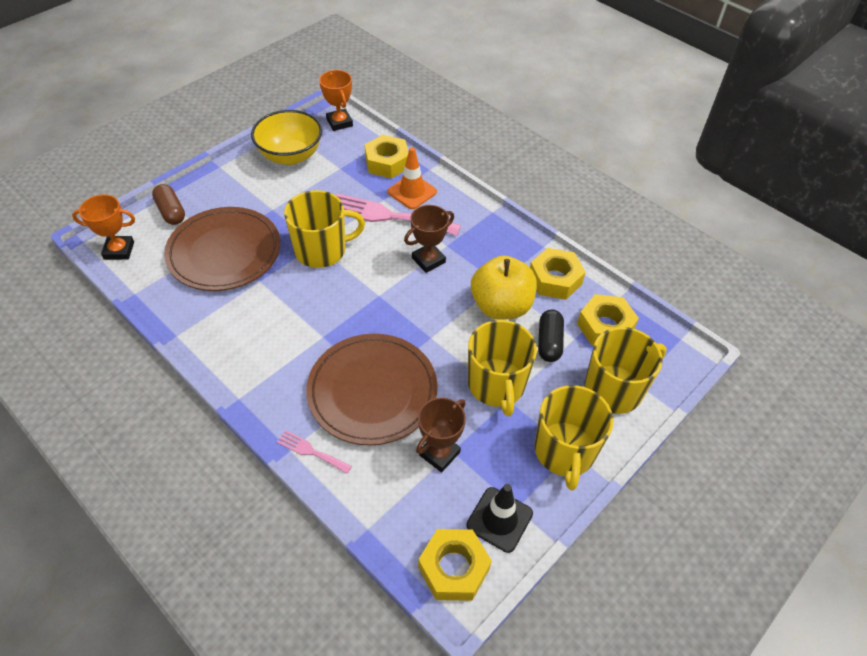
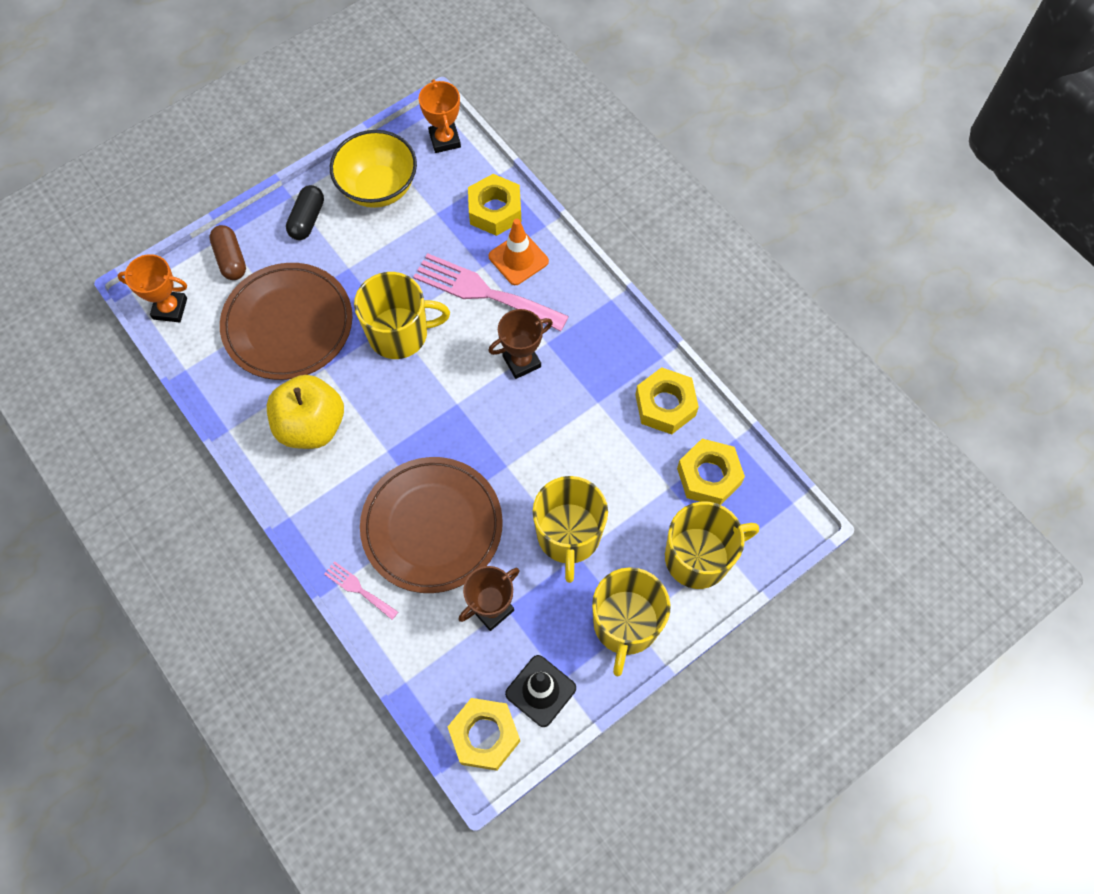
camera: 10 degrees right, 15 degrees up
(501, 306) = (594, 435): yellow apple -> yellow apple (311, 426)
(549, 342) = (639, 489): black capsule -> black capsule (307, 219)

